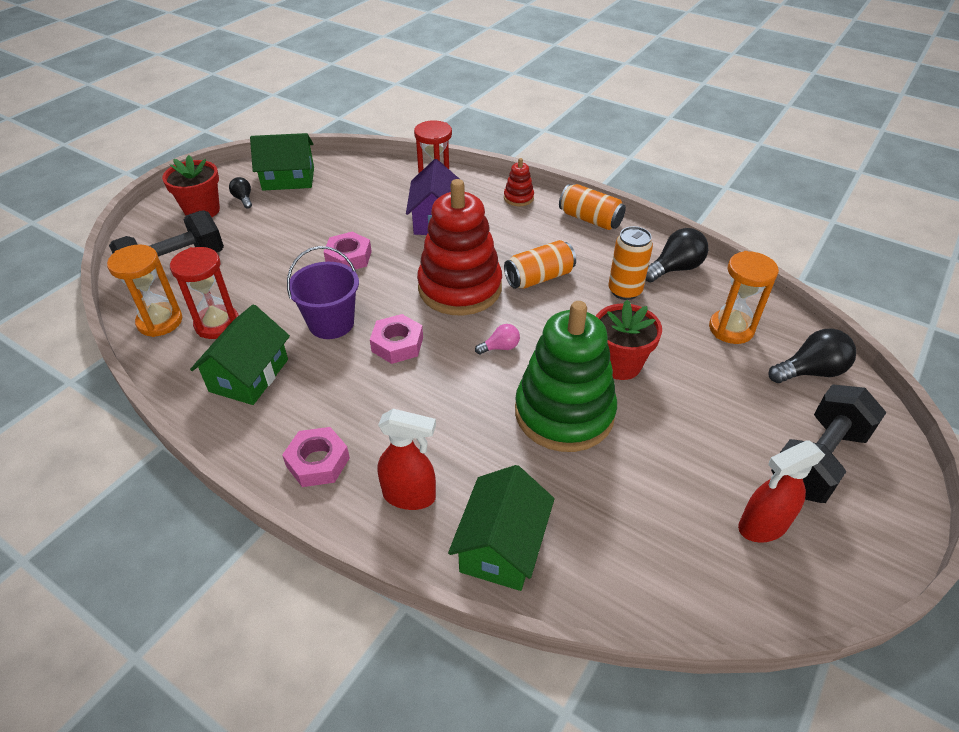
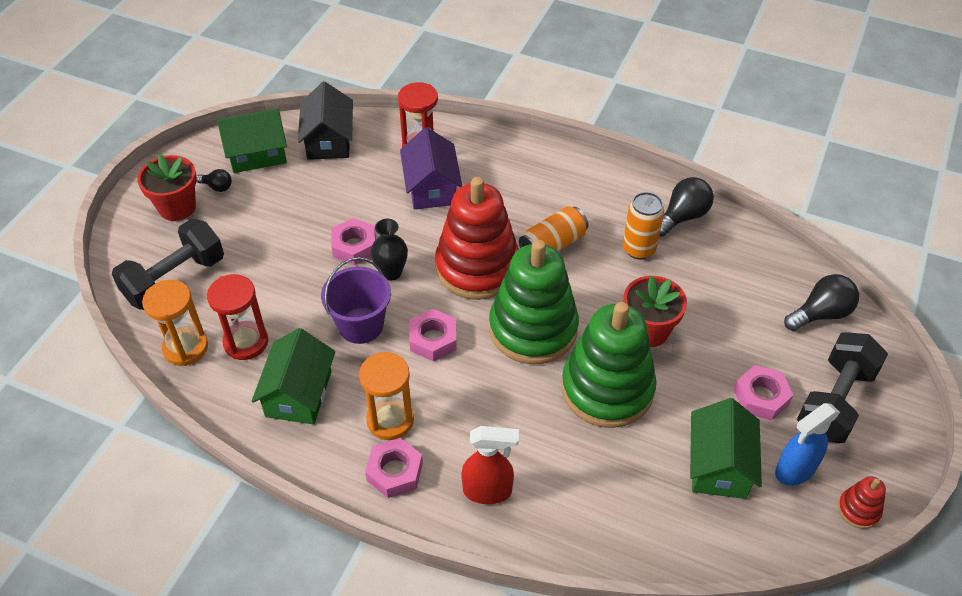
camera: 10 degrees left, 5 degrees up
(243, 199) = (217, 187): black light bulb -> black light bulb turned 150 degrees clockwise
(355, 175) = (328, 140): none -> black house
(376, 283) = (391, 273): none -> black vase
(500, 347) = (533, 329): pink light bulb -> green stacking toy
(501, 546) = (579, 523): green house -> green house (718, 465)
(518, 198) = (510, 149): red stacking toy -> red stacking toy (858, 510)
(590, 219) = (589, 167): orange can -> none
(731, 329) = (744, 278): orange hourglass -> orange hourglass (390, 420)
(733, 444) = (761, 397): none -> pink nut
(762, 526) = (794, 470): red spray bottle -> blue spray bottle

